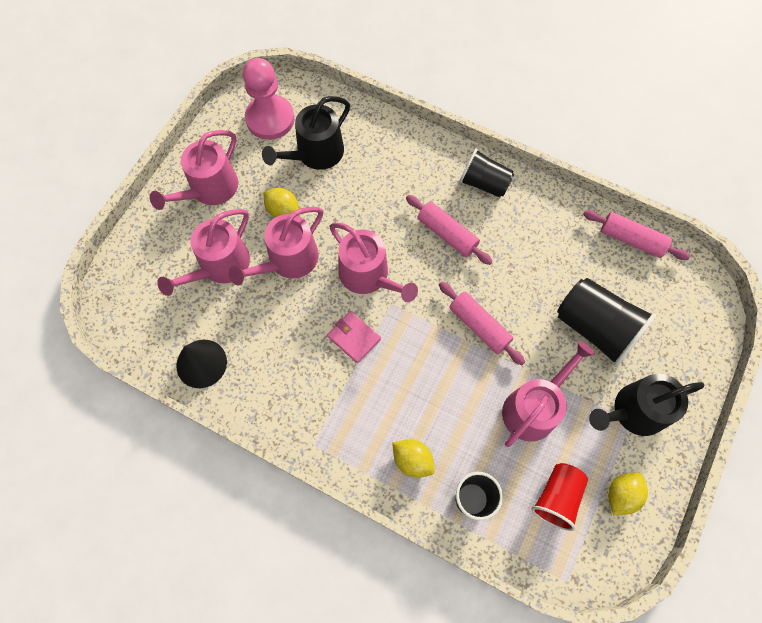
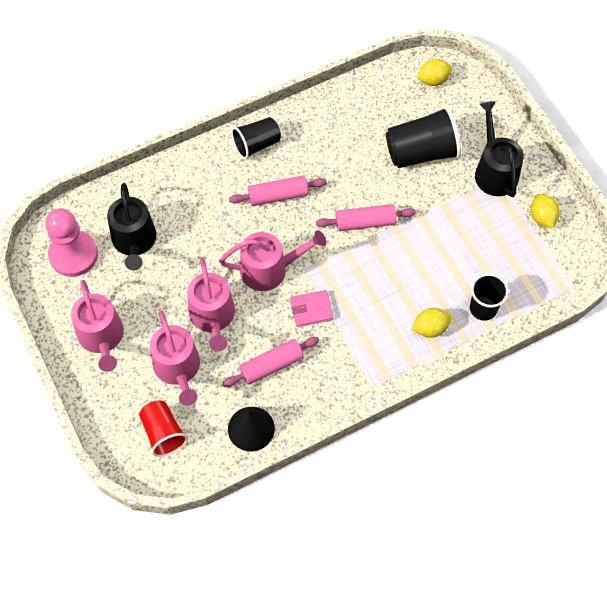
camera: 55 degrees left, 5 degrees down
(283, 211) = (166, 295): yellow lemon -> yellow lemon (433, 80)
(533, 408) = (449, 228): pink watering can -> none
(557, 497) = (518, 256): red cup -> red cup (163, 433)
(631, 239) = (375, 85): pink rolling pin -> pink rolling pin (271, 365)
(634, 411) = (494, 171): black watering can -> black watering can turned 150 degrees clockwise

